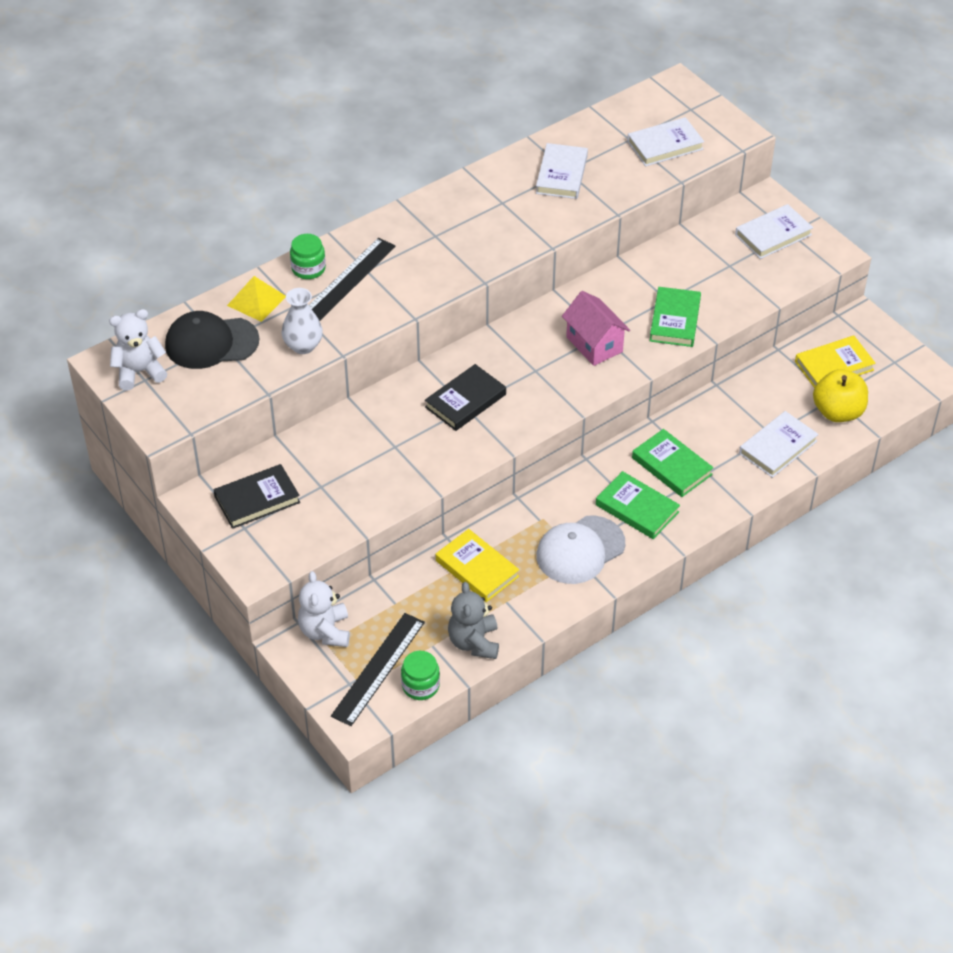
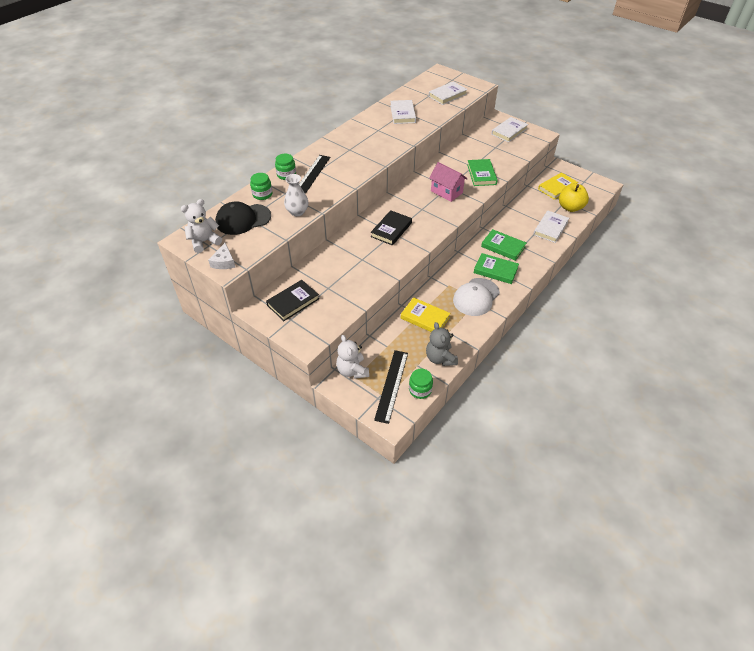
camera: 15 degrees left, 0 degrees up
(160, 414) = (224, 262): none -> white cheese
(256, 300) = (262, 194): yellow pyramid -> green jar

